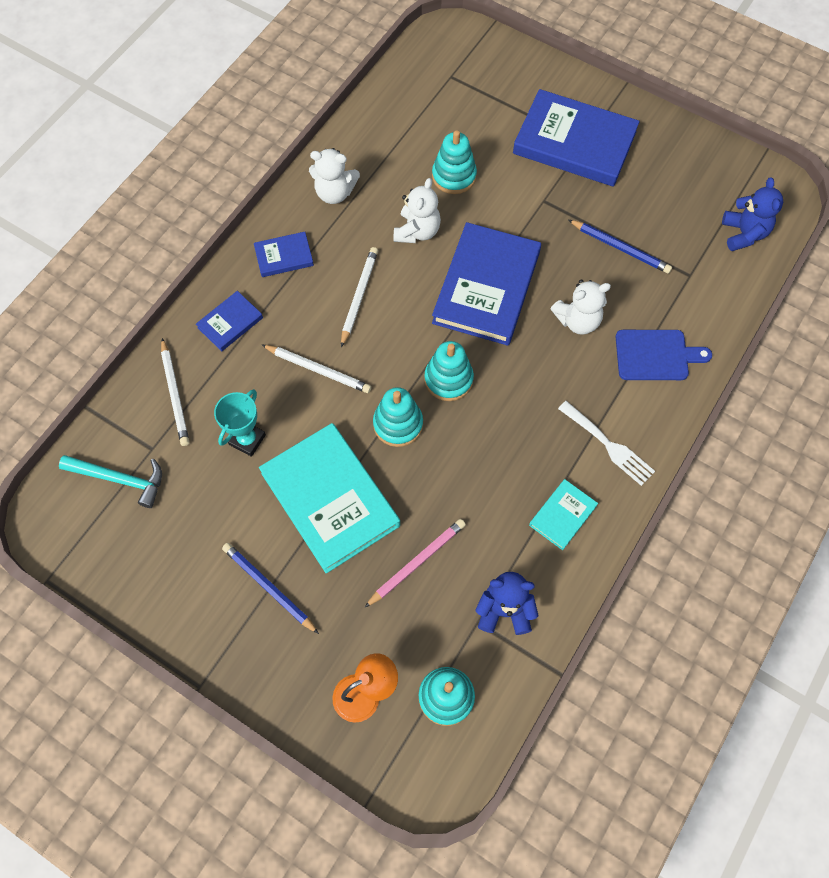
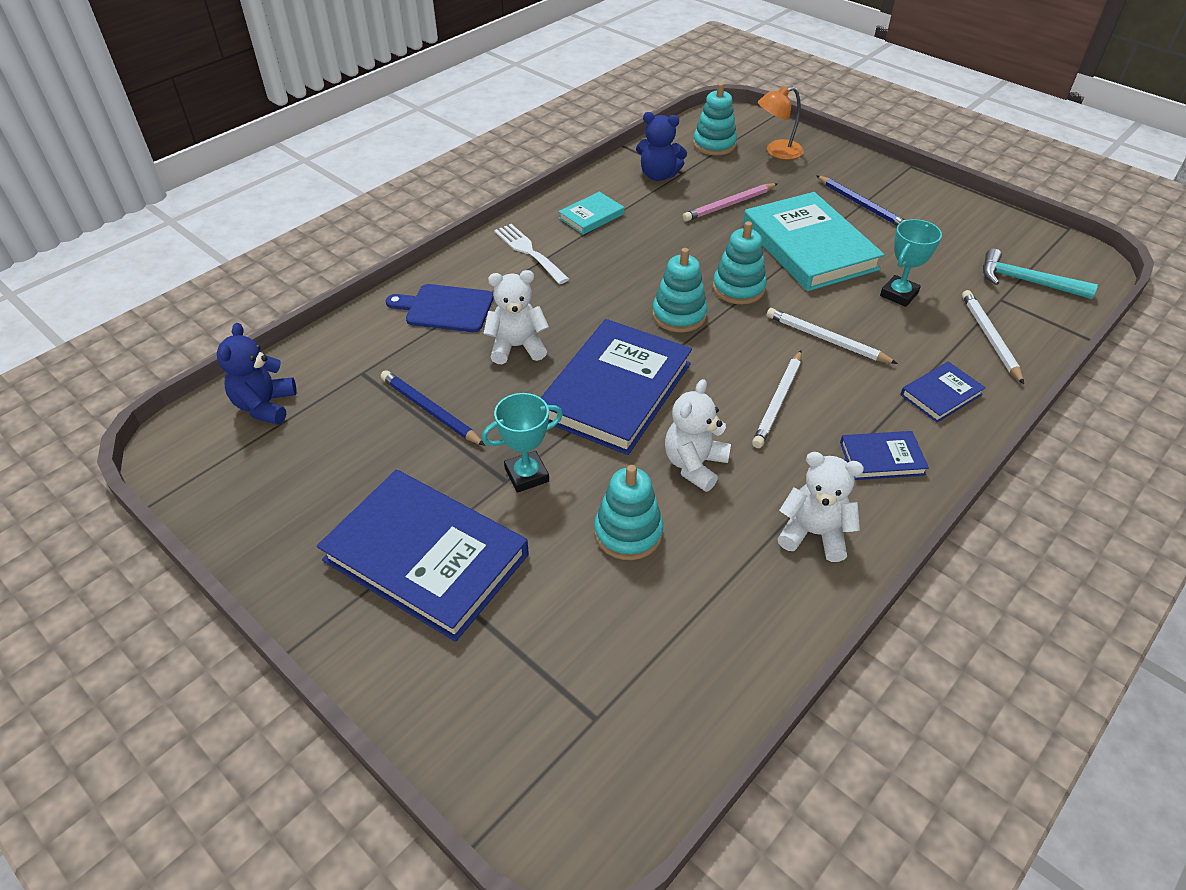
camera: 170 degrees left, 20 degrees down
(531, 206) = (526, 475): none -> turquoise trophy

